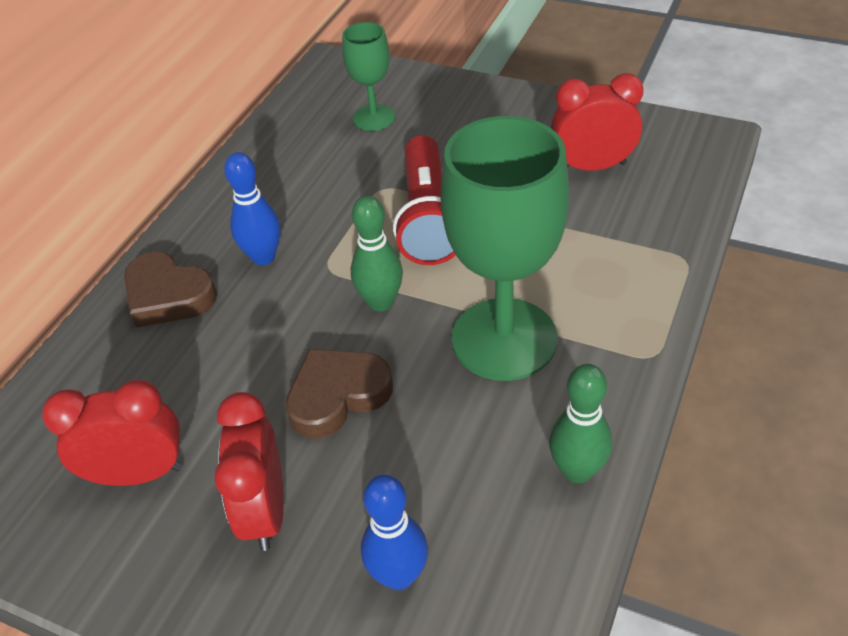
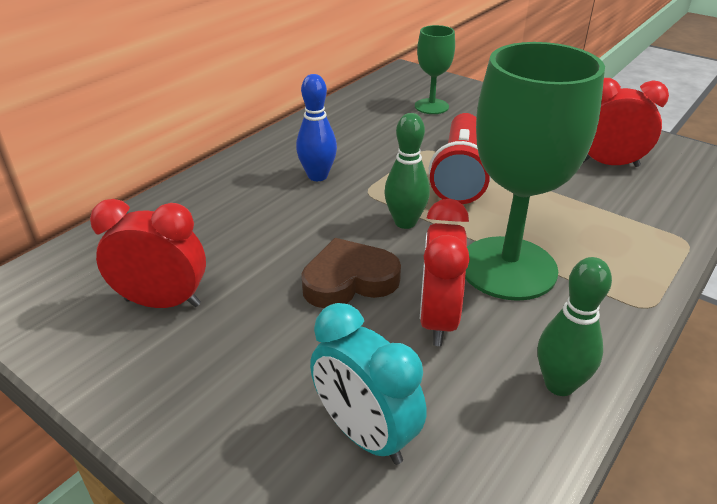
camera: 10 degrees right, 10 degrees down
(168, 296) = (234, 187): brown heart -> none
(265, 511) = (258, 353): red clock -> red clock (437, 319)
(399, 575) = (365, 435): blue bowling pin -> turquoise clock

